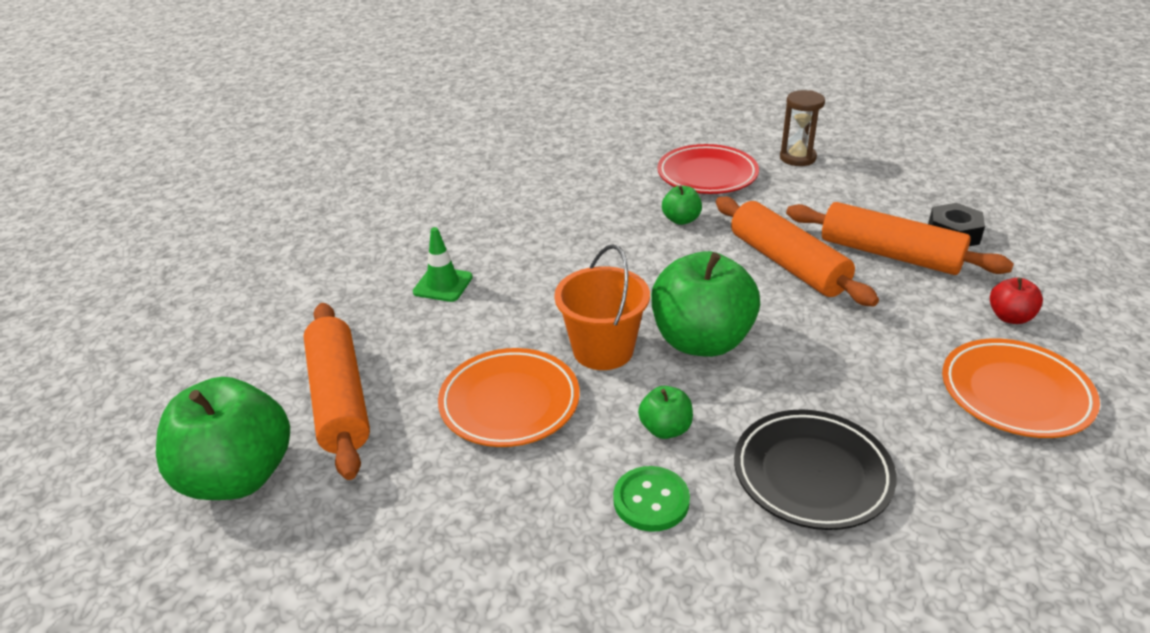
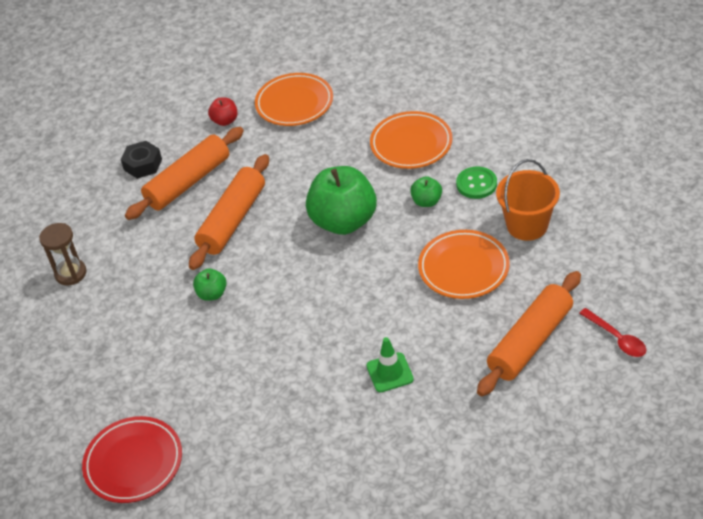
camera: 120 degrees left, 10 degrees up
(238, 476) = (616, 338): green apple -> red spoon
(603, 350) = (387, 256): orange bucket -> orange bucket (527, 225)
(707, 175) = (132, 312): red plate -> red plate (134, 463)
(812, 474) = (411, 144): black plate -> orange plate
(890, 254) = (188, 182): orange rolling pin -> orange rolling pin turned 45 degrees clockwise

